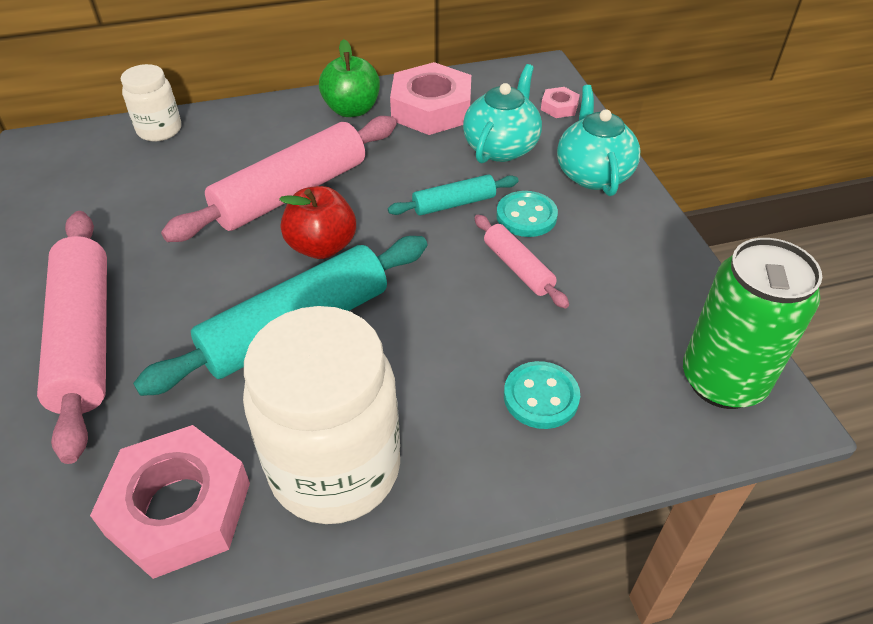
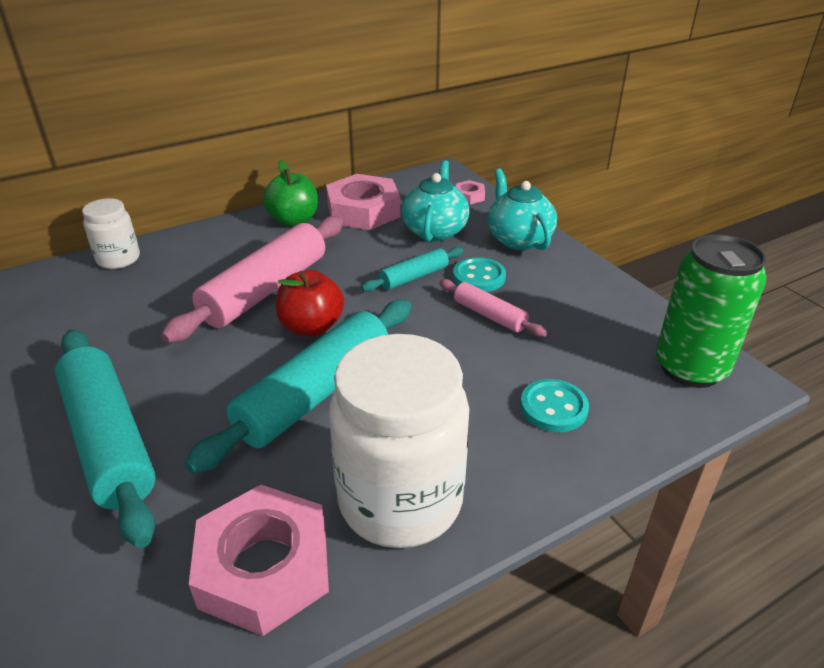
camera: 15 degrees left, 10 degrees down
(84, 338) = (108, 441): pink rolling pin -> turquoise rolling pin

